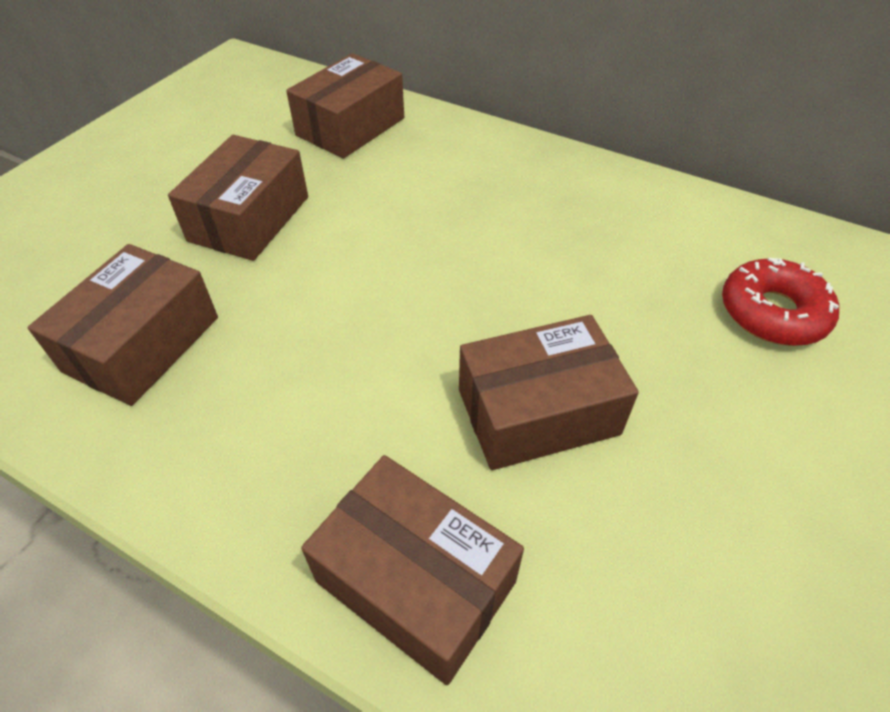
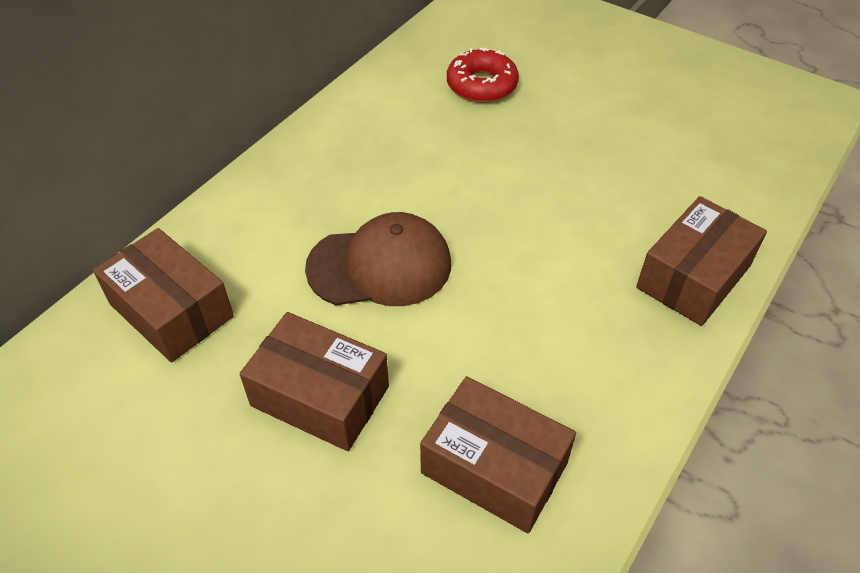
camera: 85 degrees left, 0 degrees up
(411, 242) = (380, 266): none -> brown cap
(538, 412) = (565, 207): brown box -> none

